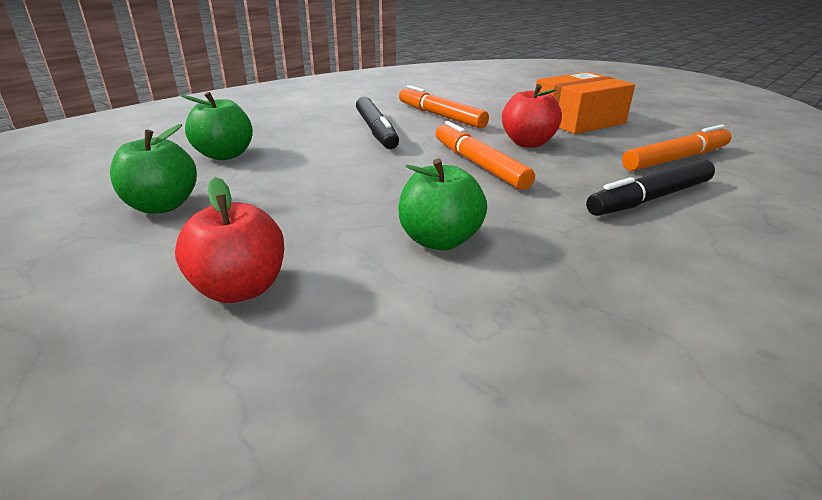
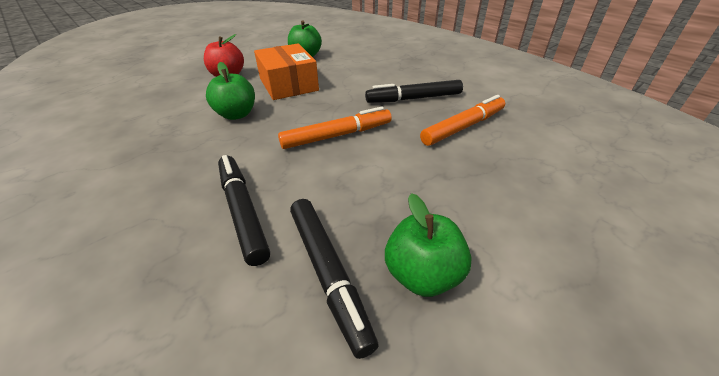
camera: 95 degrees right, 10 degrees up
(225, 155) = (366, 60): green apple -> green apple (422, 274)
(528, 143) = (386, 167): red apple -> none
(578, 120) = (475, 222): orange box -> orange box (288, 84)
(675, 159) = (328, 272): orange marker -> black marker

